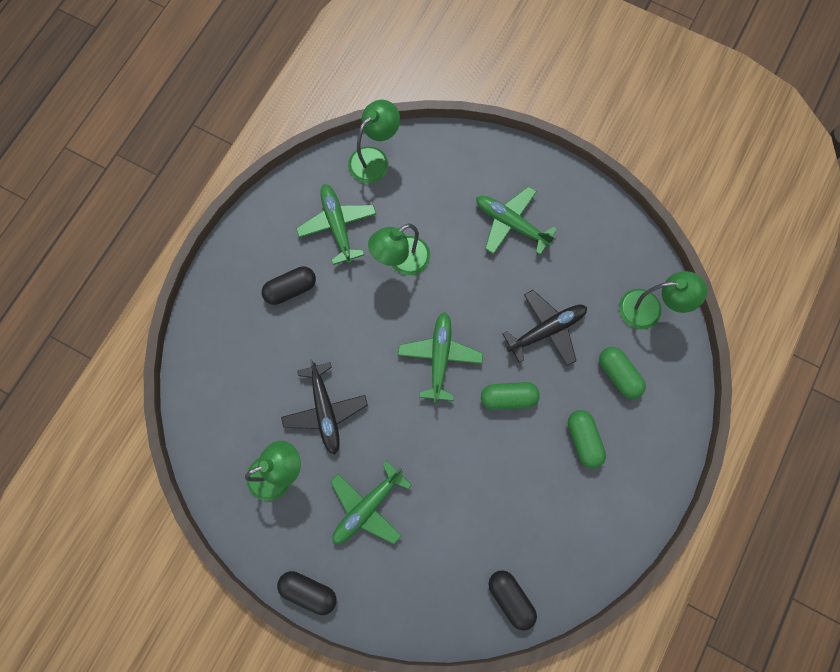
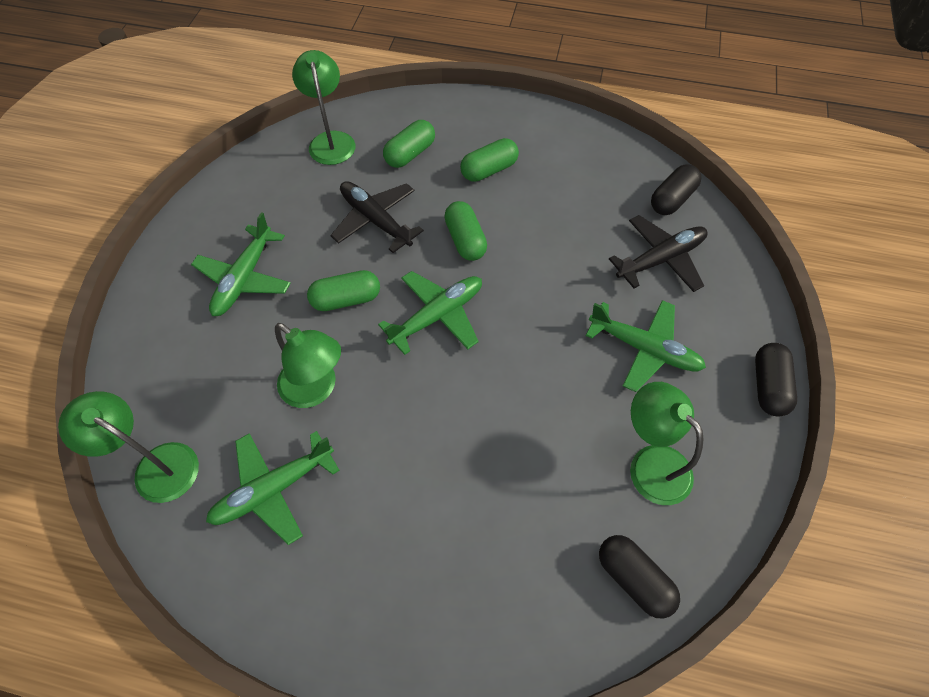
camera: 105 degrees left, 15 degrees down
(291, 289) = (387, 528): black capsule -> black capsule (633, 579)
(325, 411) = (548, 429): black plane -> black plane (660, 259)
(440, 357) = (437, 316): green plane -> green plane turned 150 degrees clockwise
(472, 294) = (346, 299): none -> green capsule

